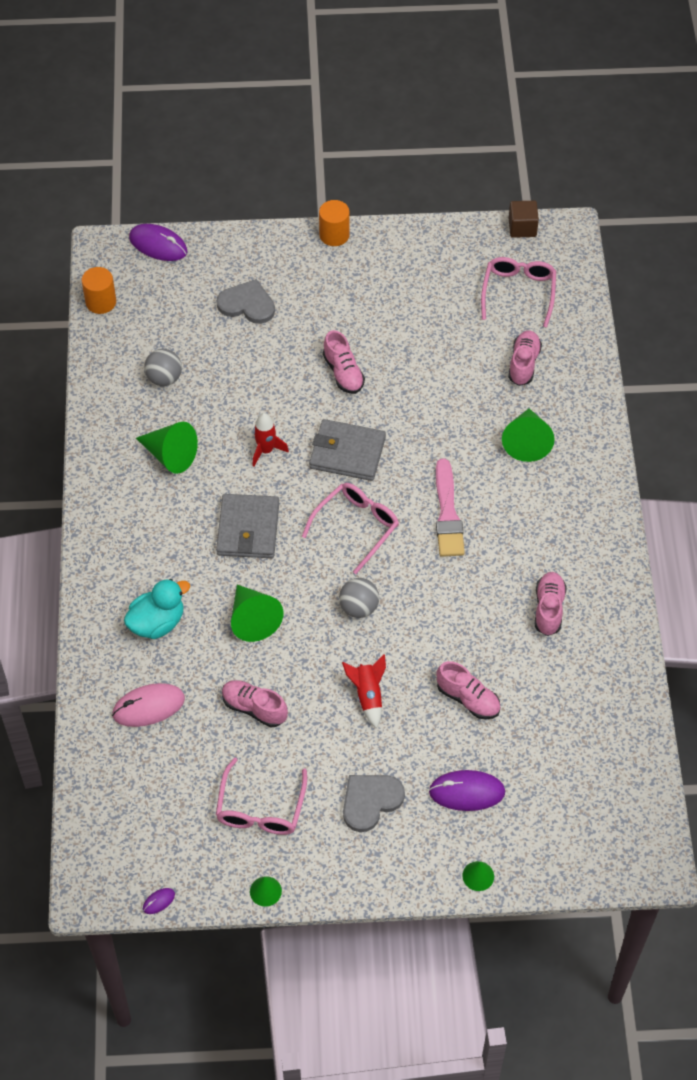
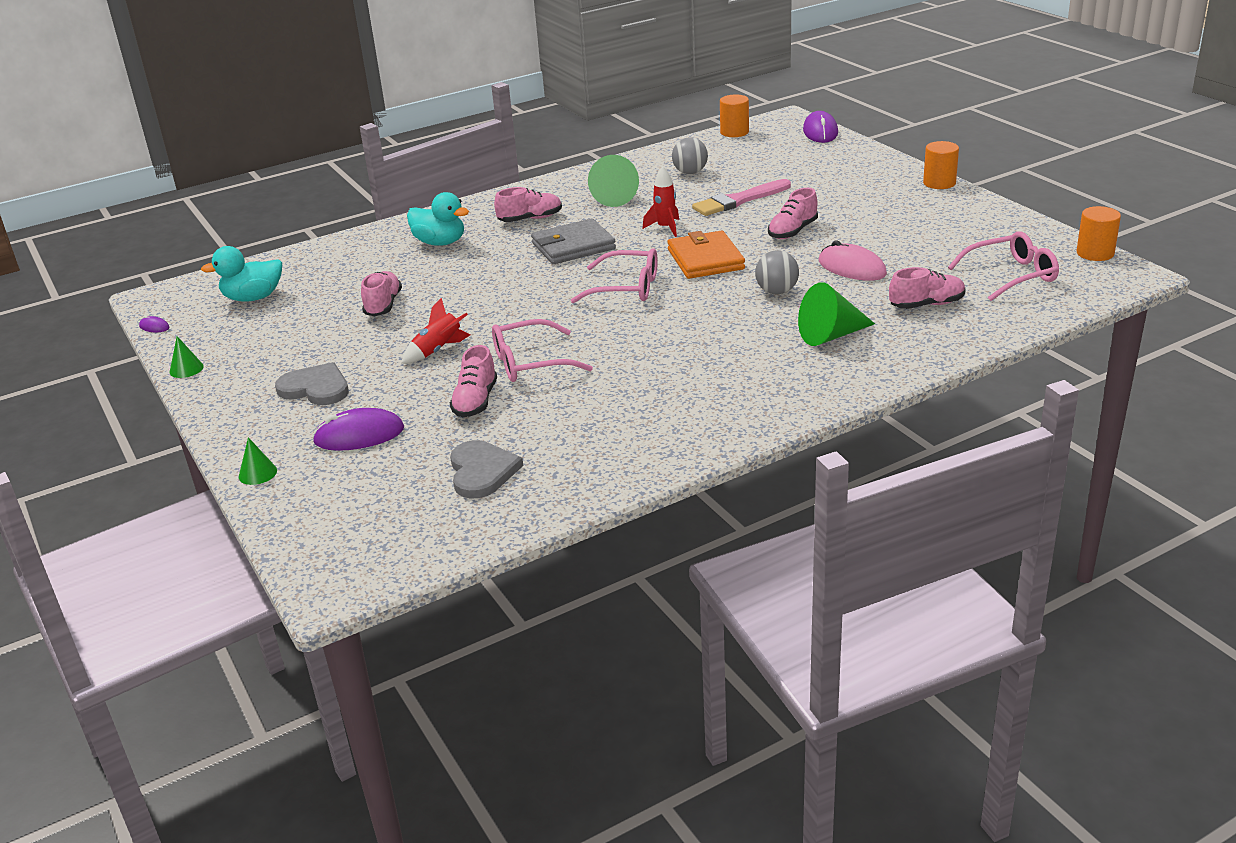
camera: 65 degrees right, 25 degrees down
(148, 707) = (352, 264): pink mouse -> pink mouse (852, 268)
(158, 806) = (253, 298): none -> turquoise duck
(247, 304) = (810, 176): grey heart -> grey heart (482, 471)
(253, 619) = (478, 276): green cone -> none
(261, 807) = (277, 340): pink glasses -> pink glasses (531, 362)
(347, 453) = (705, 259): grey wallet -> orange wallet
(359, 607) = (535, 316): grey ball -> grey ball (777, 291)
(447, 513) = (691, 324): pink brush -> pink brush (739, 200)
(467, 792) = (359, 435): purple mouse -> purple mouse turned 75 degrees counterclockwise
(522, 227) = (1095, 253): brown cube -> orange cylinder
(548, 609) = (631, 411): pink shoe -> pink shoe (530, 219)

